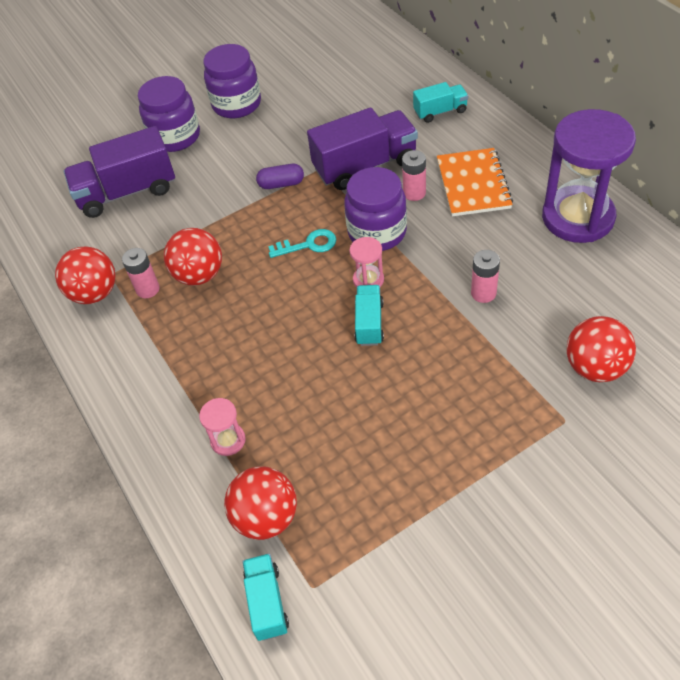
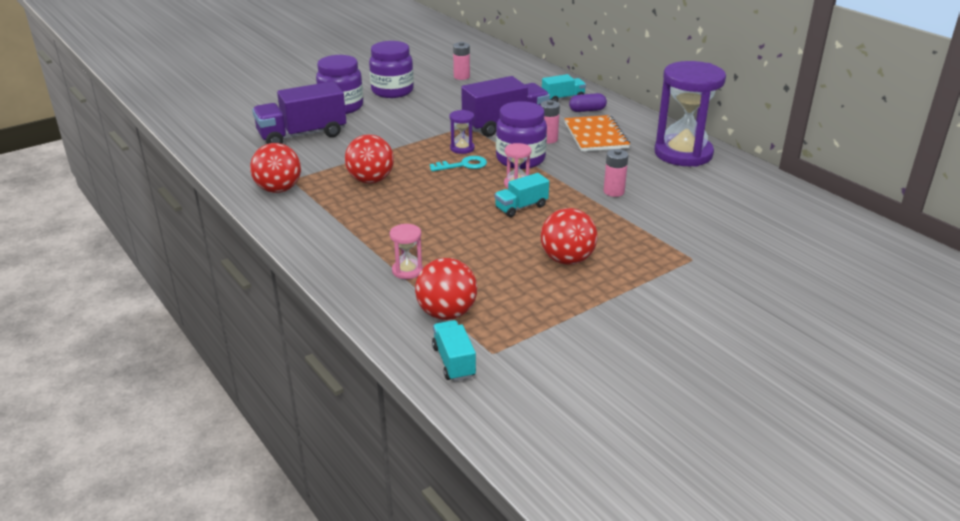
camera: 10 degrees left, 20 degrees down
(148, 289) = (326, 187): pink battery -> pink battery (461, 77)
(281, 184) = (436, 133): purple capsule -> purple capsule (587, 110)
(309, 213) = (462, 148): none -> purple hourglass
(369, 323) = (521, 207): turquoise truck -> turquoise truck turned 120 degrees counterclockwise
(595, 367) = (711, 231): red ball -> red ball (567, 260)

